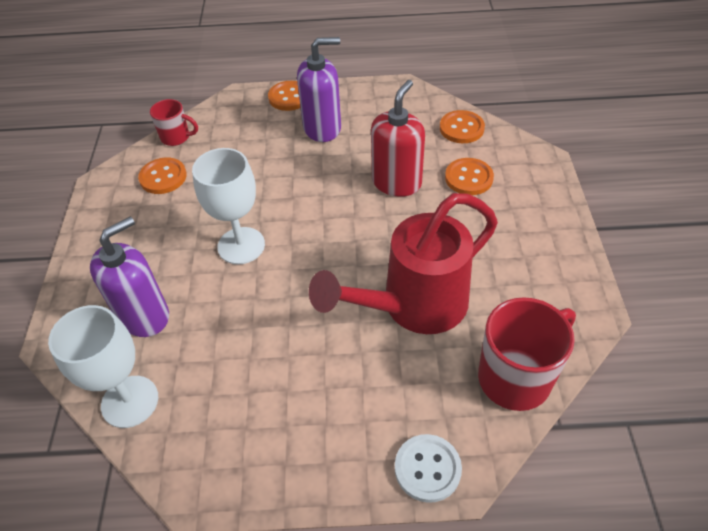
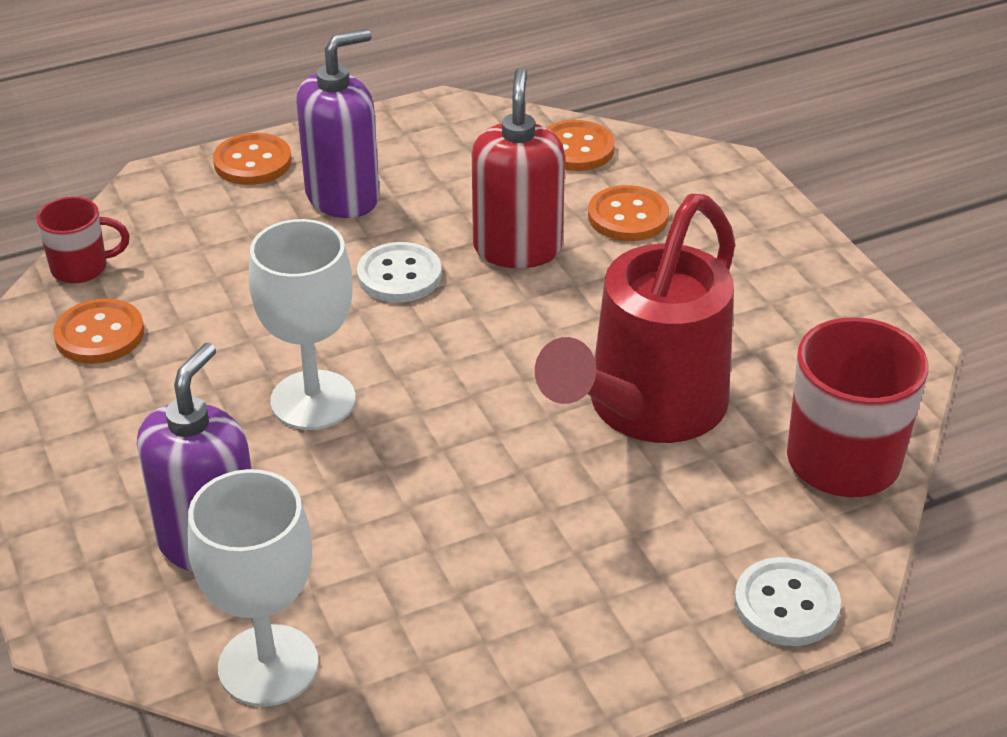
camera: 25 degrees left, 10 degrees down
(325, 182) = (399, 275): none -> white button

